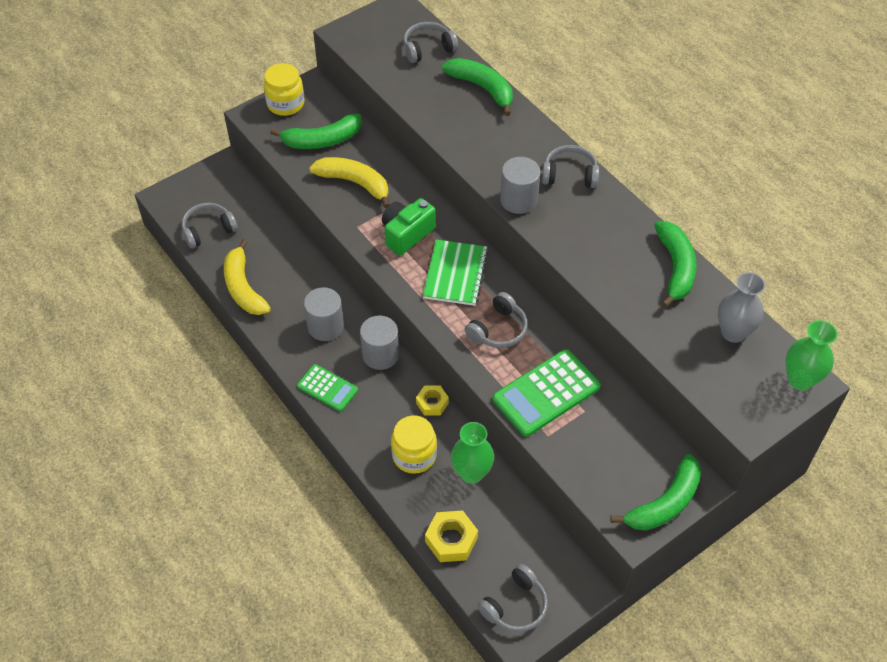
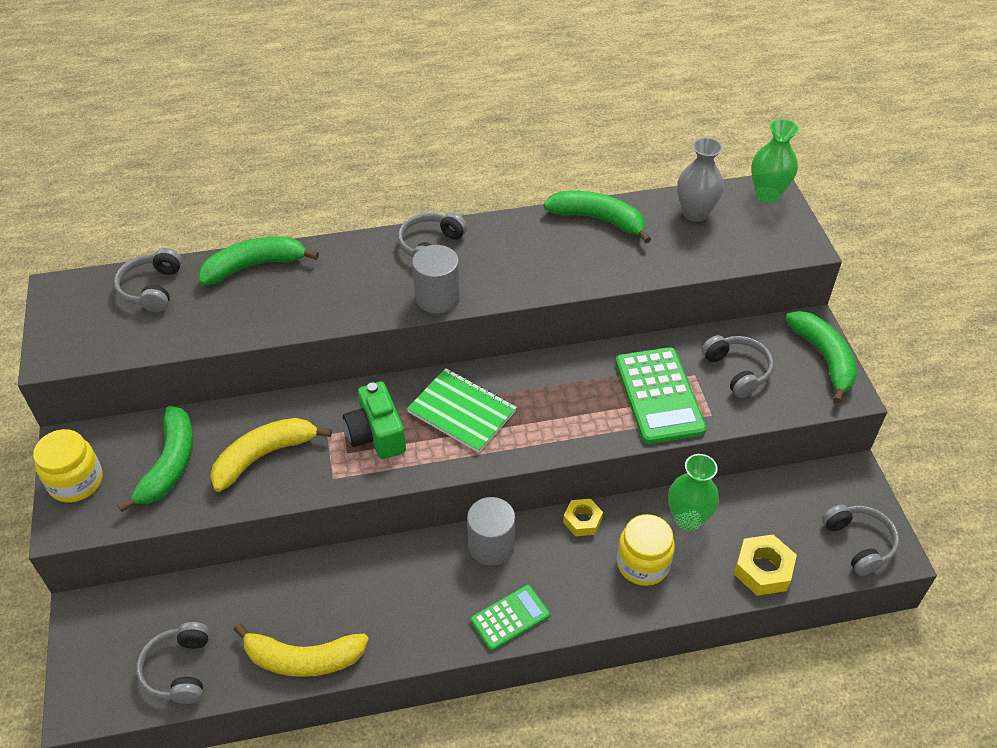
camera: 65 degrees left, 5 degrees down
(325, 326) = (419, 587): grey cylinder -> none
(498, 330) = (558, 403): grey headphones -> grey headphones (737, 371)

